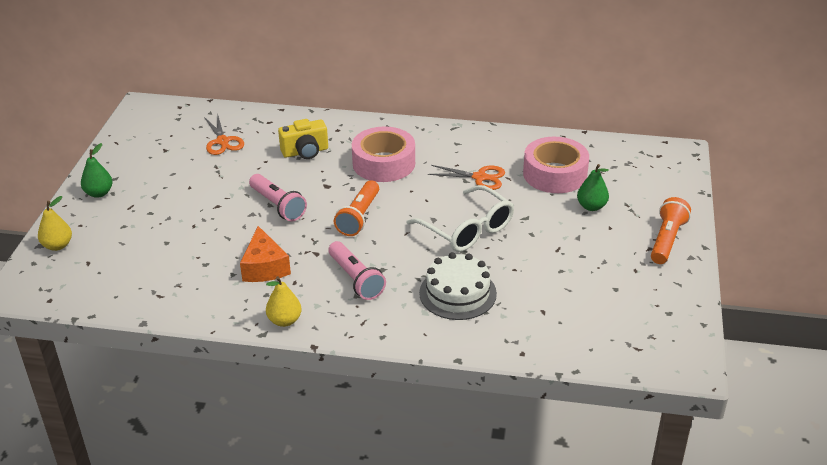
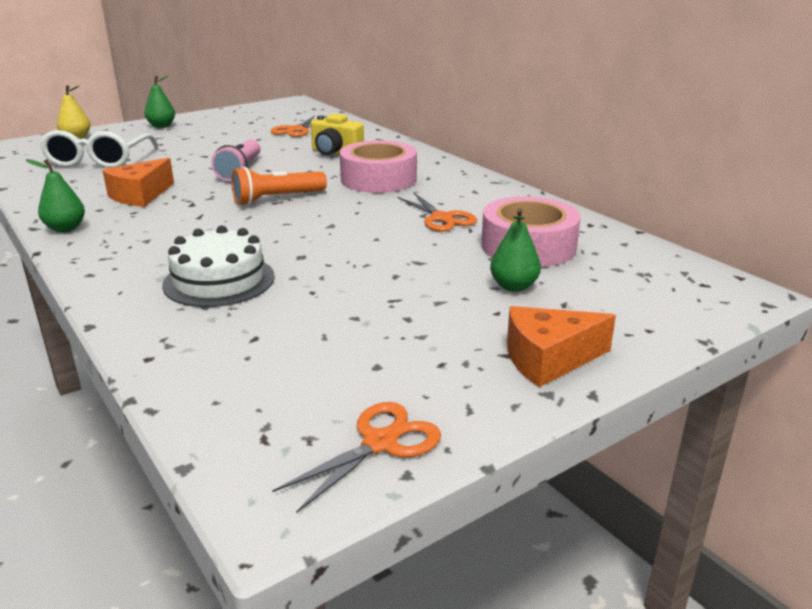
camera: 45 degrees right, 10 degrees down
(284, 320) = (65, 228): yellow pear -> green pear
(356, 279) = (173, 231): pink flashlight -> none
(467, 230) = (342, 245): white glasses -> white glasses (98, 160)
(667, 240) = (548, 359): orange flashlight -> orange cheese
(676, 319) = (380, 443): none -> orange scissors

